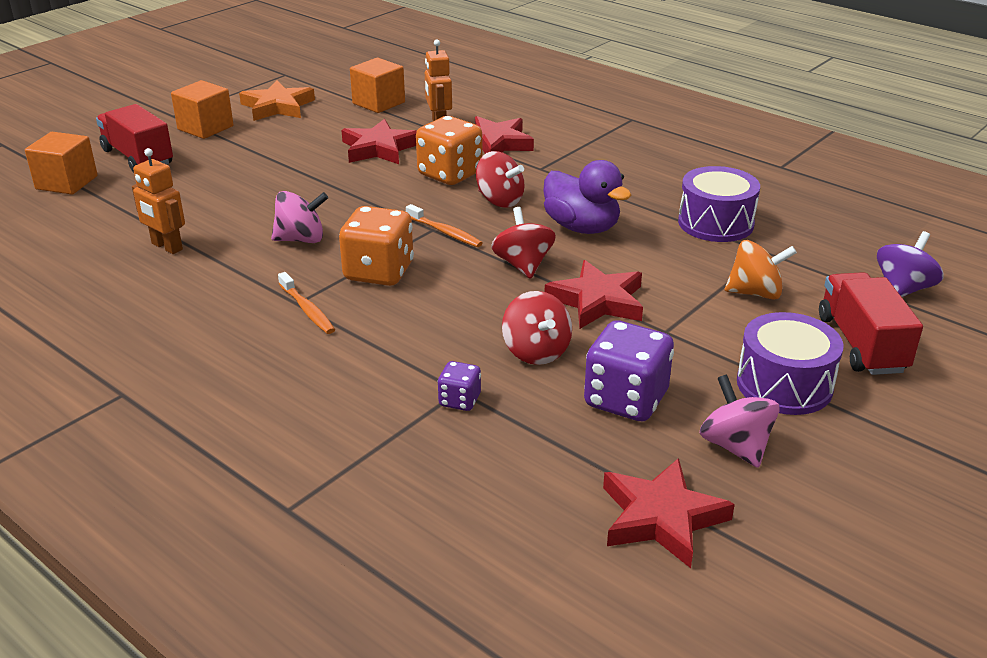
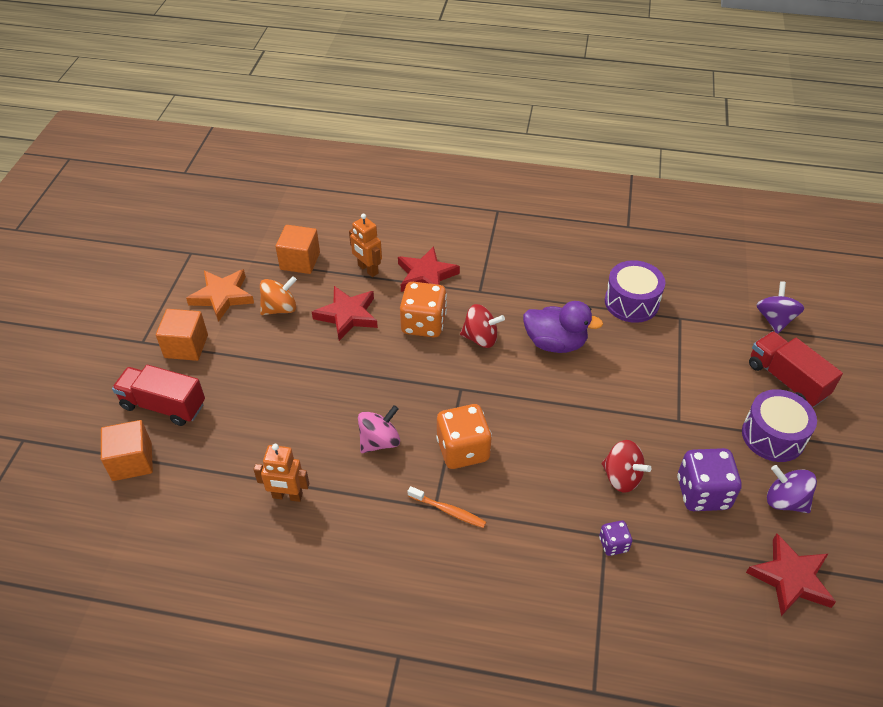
camera: 30 degrees left, 15 degrees up
(445, 232) = (472, 388): orange toothbrush -> none
(523, 265) = (549, 398): red spinning top -> none
(597, 301) = (620, 412): red star -> none
(735, 446) = (785, 501): pink spinning top -> purple spinning top
(755, 293) = (701, 360): orange spinning top -> orange spinning top (280, 308)

